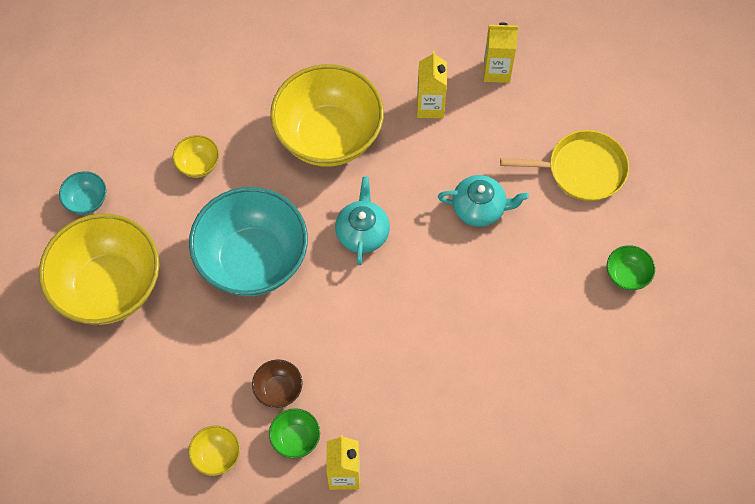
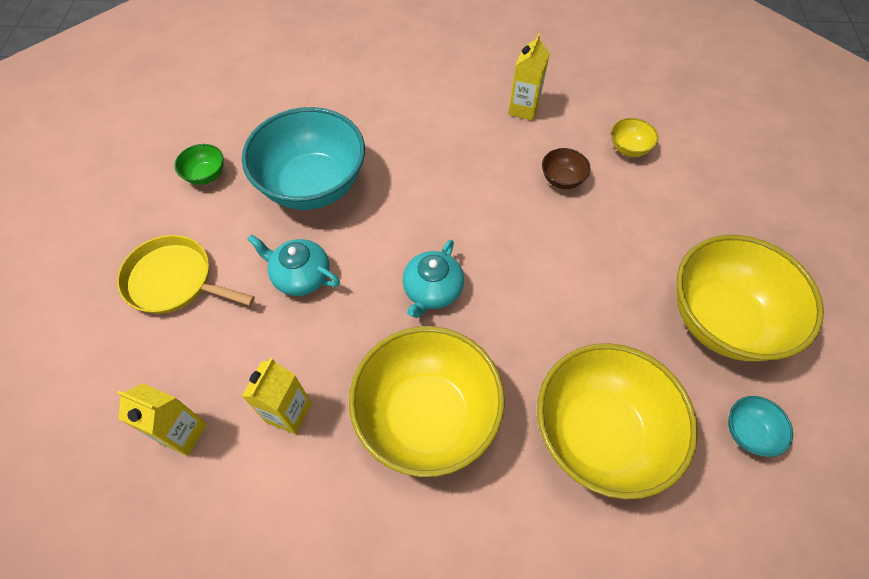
camera: 160 degrees left, 5 degrees down
(198, 165) = (599, 434): yellow bowl -> yellow bowl, size x2.41
(253, 260) = (558, 299): turquoise bowl -> turquoise bowl (313, 185)
(295, 439) = (556, 142): green bowl -> none

